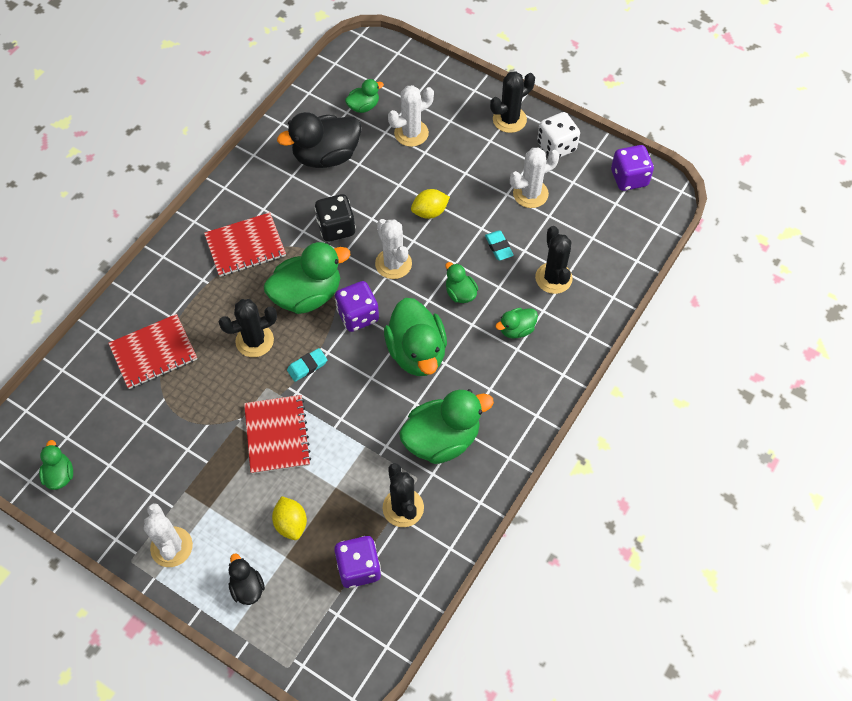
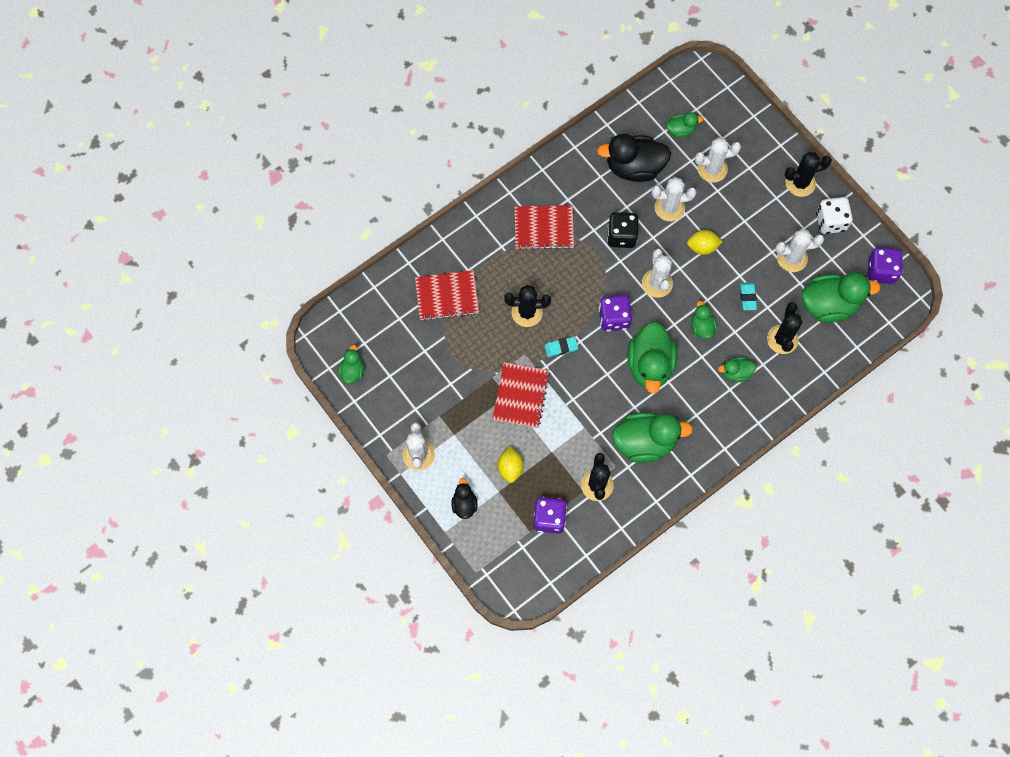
camera: 20 degrees right, 10 degrees up
(307, 295) = (580, 287): green duck -> green duck (829, 305)
(379, 184) = (669, 207): none -> white cactus

